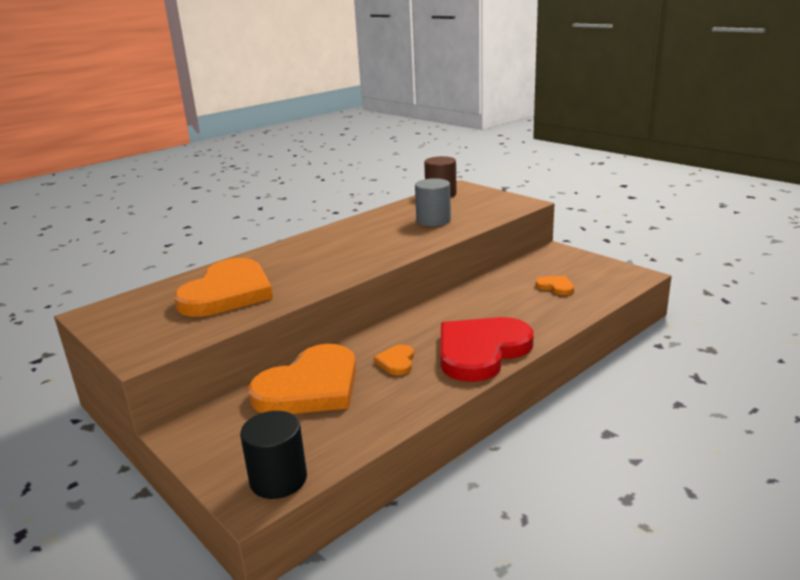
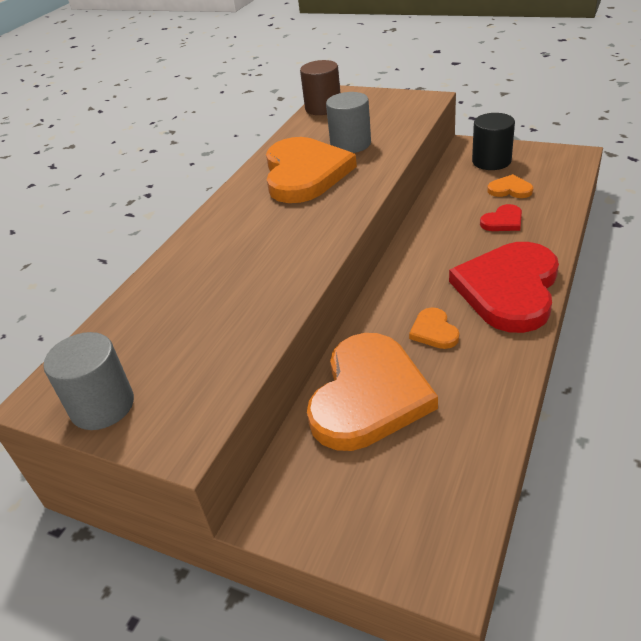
camera: 20 degrees left, 15 degrees up
(118, 326) = (102, 406): none -> grey cylinder
(227, 293) = (203, 310): orange heart -> orange heart (304, 173)
(278, 479) = (448, 532): black cylinder -> black cylinder (491, 161)
(526, 306) = (503, 221): none -> red heart

